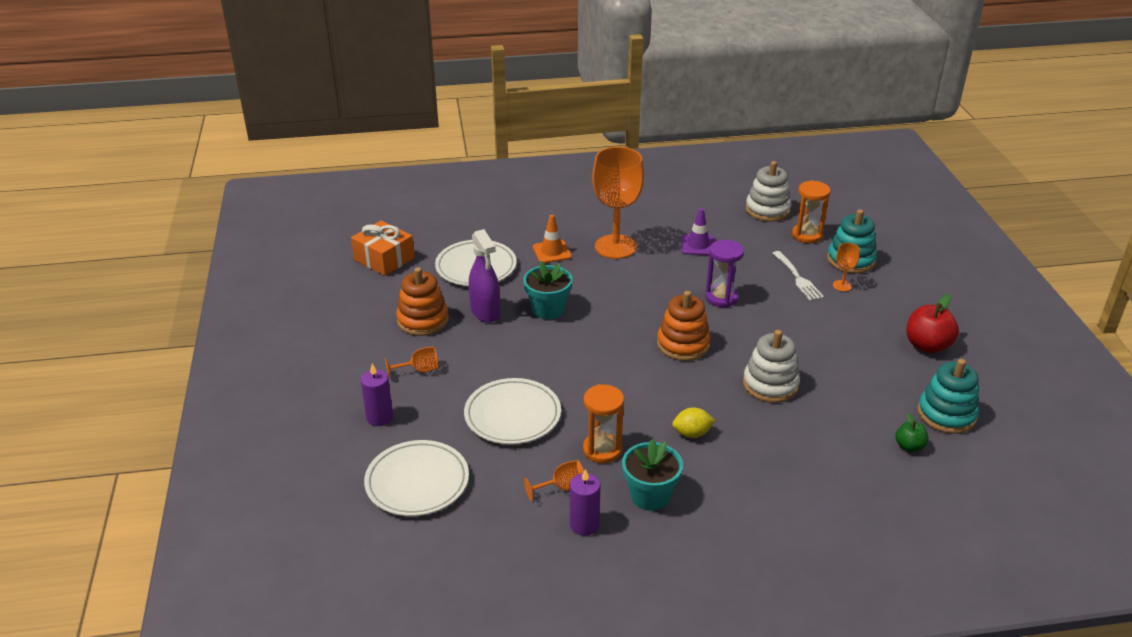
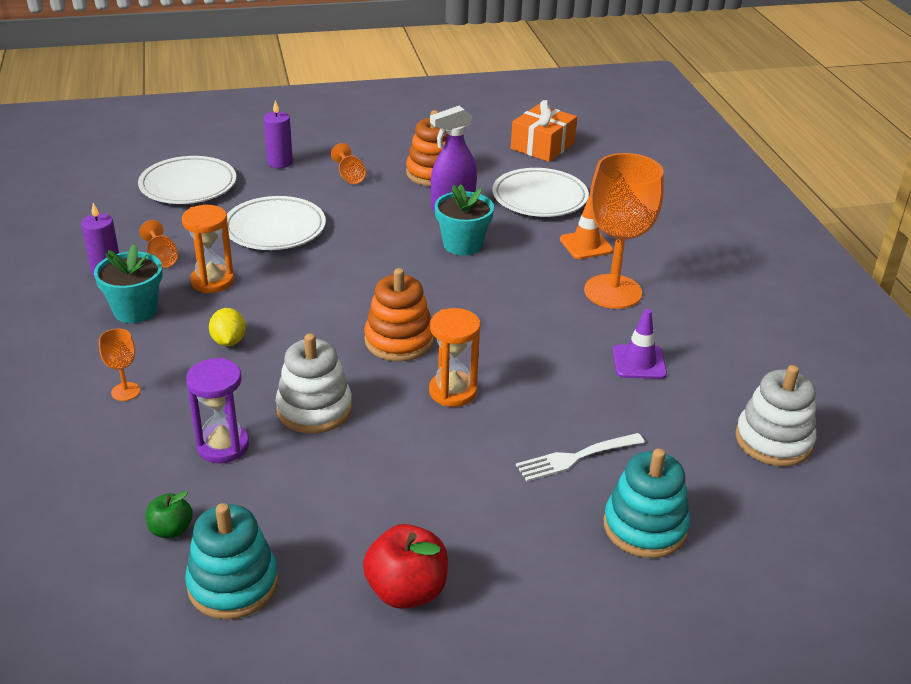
camera: 85 degrees right, 0 degrees up
(721, 297) = (508, 377): purple hourglass -> purple hourglass (223, 446)
(807, 235) = (708, 480): orange hourglass -> orange hourglass (453, 391)
(842, 286) = (564, 507): orange goblet -> orange goblet (125, 391)

